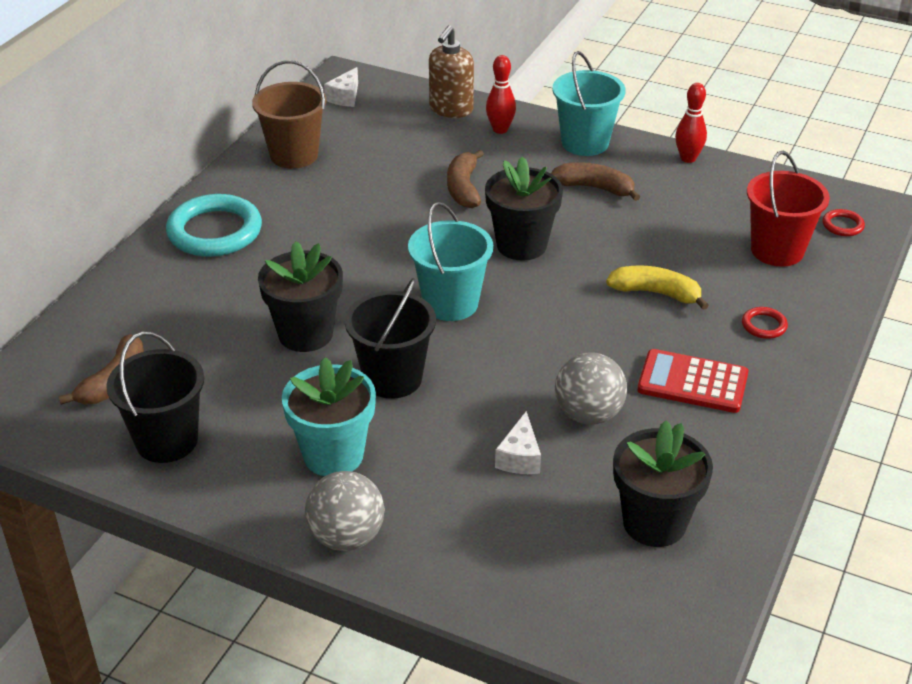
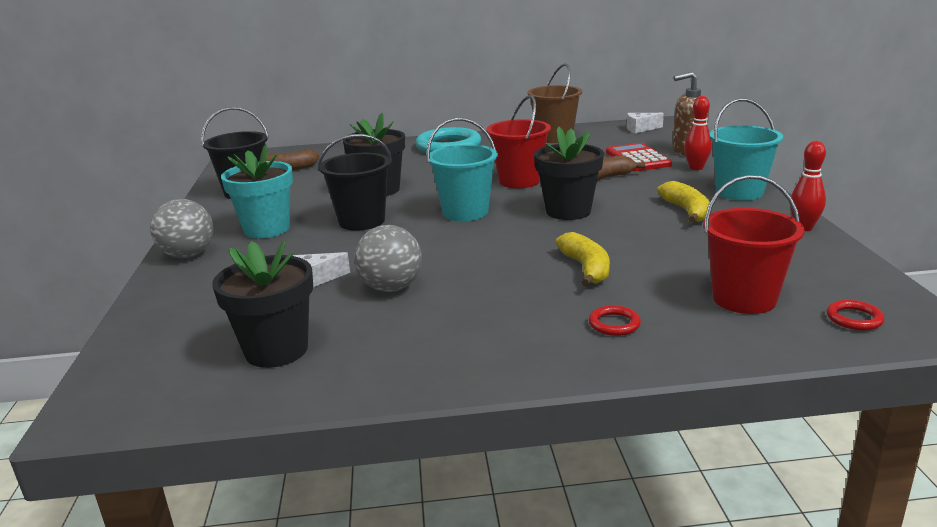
camera: 60 degrees right, 15 degrees down
(403, 235) = (519, 181): none -> red bucket
(594, 188) = (687, 211): brown banana -> yellow banana
(692, 382) = (484, 315): red calculator -> red calculator (637, 159)

